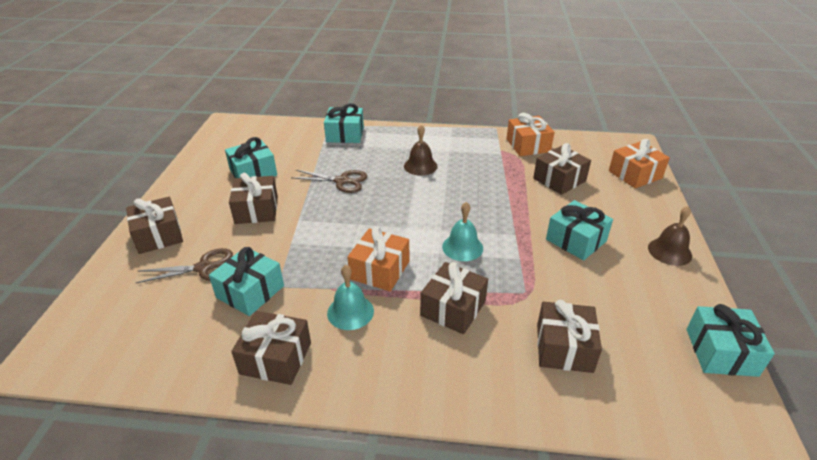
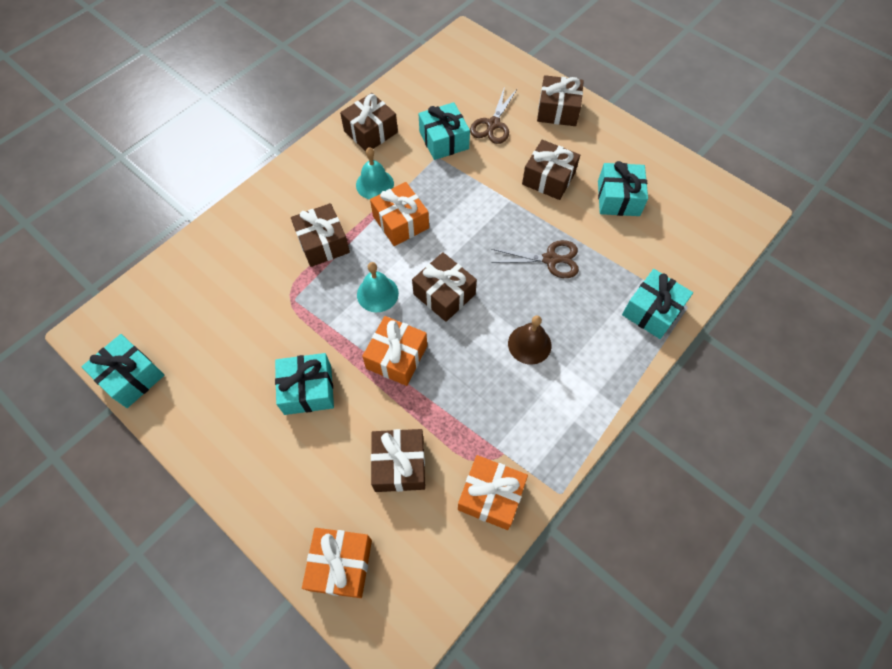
camera: 125 degrees right, 25 degrees up
(342, 181) = (550, 259): brown scissors -> brown scissors turned 135 degrees counterclockwise
(498, 213) = (396, 357): none -> orange gift
(564, 348) = (231, 283): brown gift -> brown gift (444, 294)
(669, 251) = (225, 457): brown bell -> none

